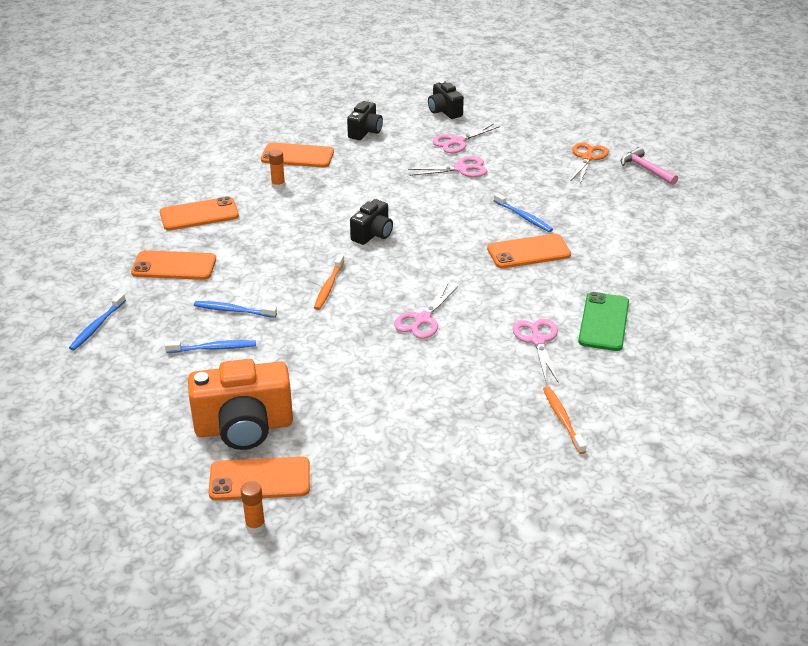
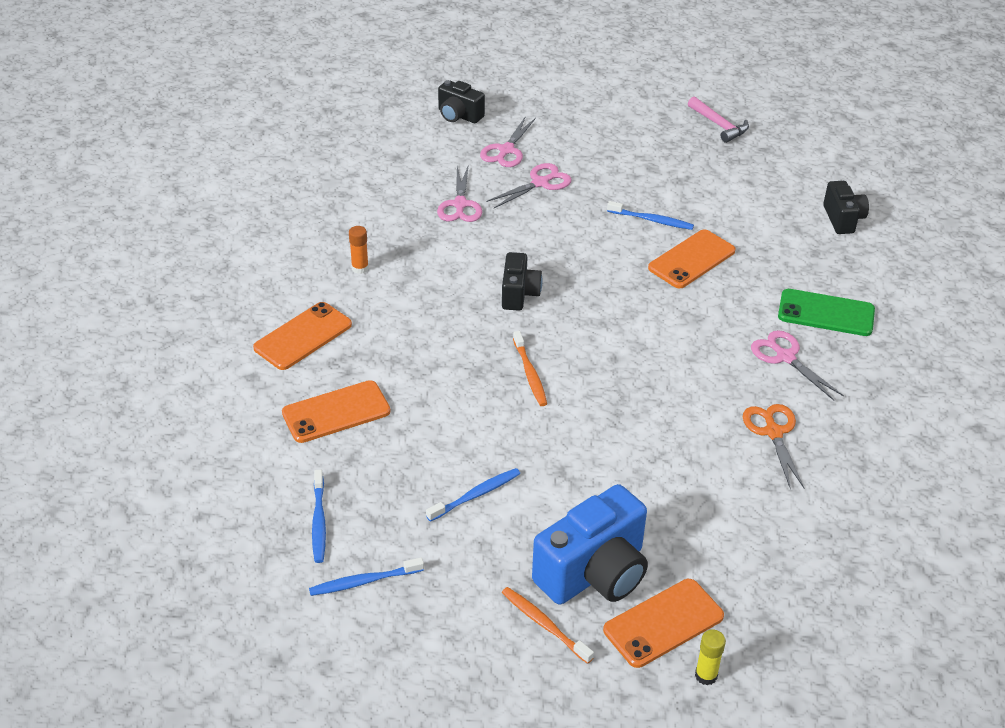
camera: 30 degrees left, 5 degrees up
(233, 310) = (455, 441): blue toothbrush -> blue toothbrush (364, 581)
(244, 427) = (594, 573): orange camera -> blue camera
(255, 526) = (706, 675): orange glue stick -> yellow glue stick
(297, 156) = (347, 223): orange phone -> none
(365, 132) = (395, 168): black camera -> black camera (843, 219)
(422, 319) = (658, 376): pink scissors -> pink scissors (460, 204)
(562, 419) = (879, 433): orange toothbrush -> orange toothbrush (544, 624)
(587, 158) = (653, 129): orange scissors -> orange scissors (773, 432)
(603, 322) = (826, 313): green phone -> green phone turned 60 degrees counterclockwise
(645, 169) = (719, 125): pink hammer -> pink hammer turned 150 degrees counterclockwise

